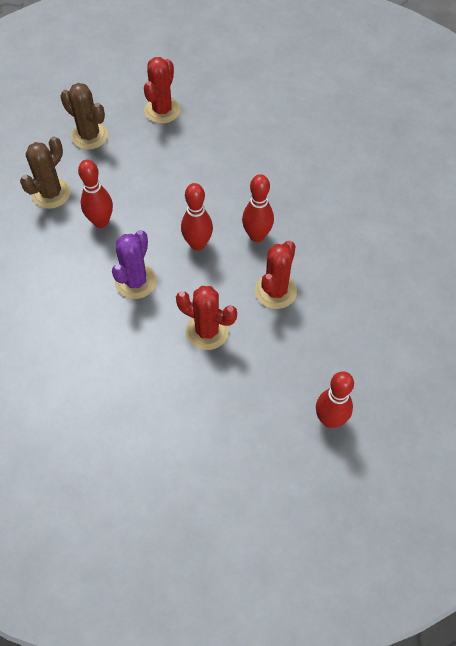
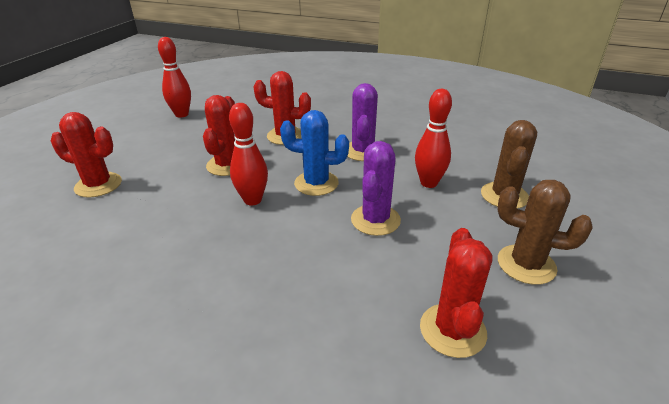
camera: 165 degrees right, 25 degrees down
(166, 192) = (375, 220): none -> purple cactus
(197, 244) = (316, 183): red bowling pin -> blue cactus
(396, 289) = (98, 185): none -> red cactus

